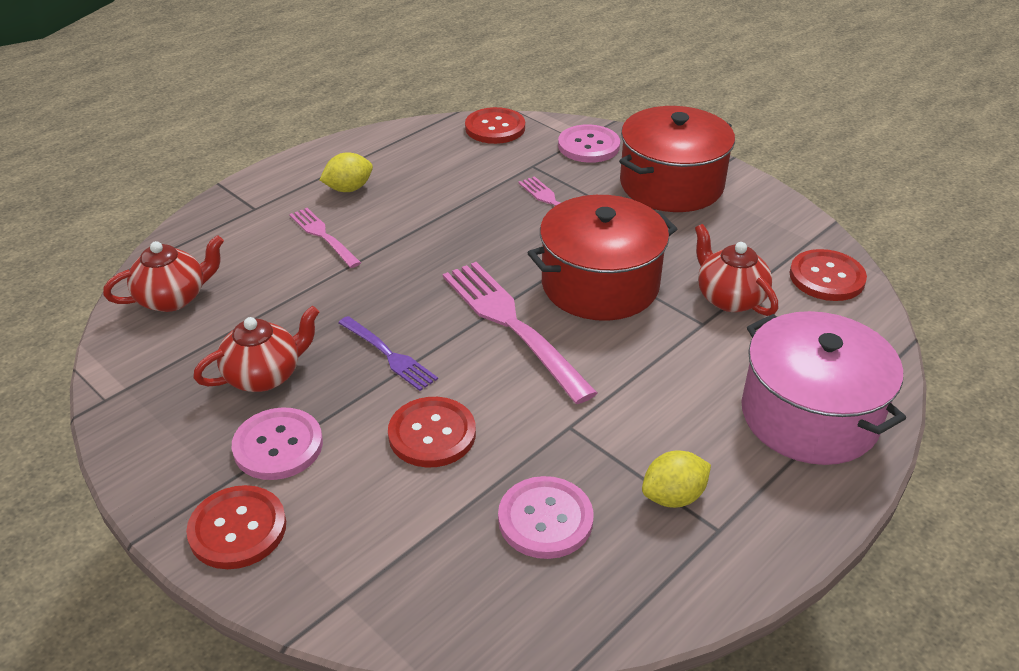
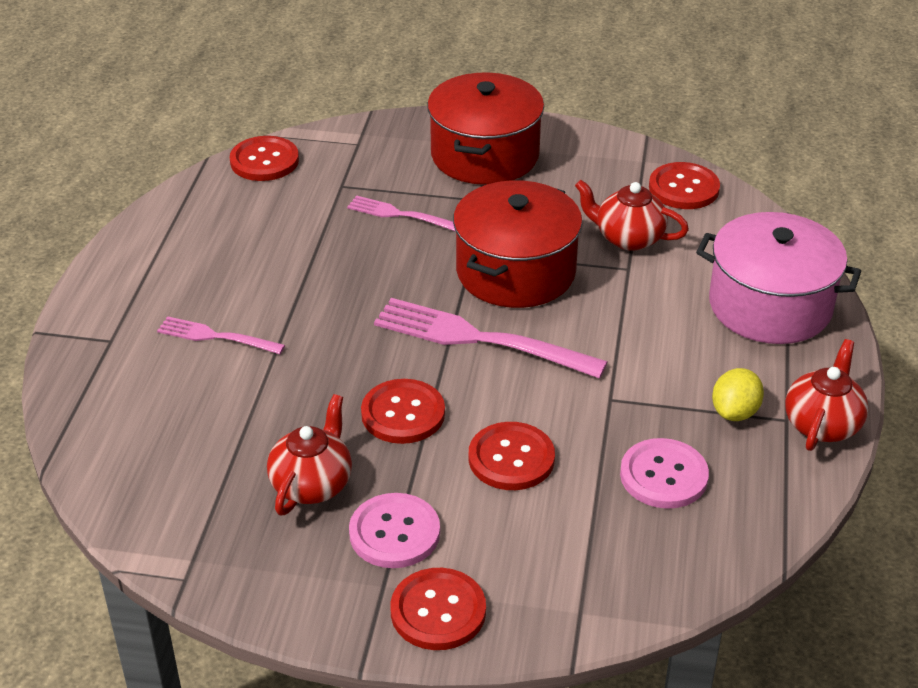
camera: 35 degrees left, 0 degrees up
(173, 298) = (136, 461): red teapot -> red teapot (822, 424)
(348, 189) = (186, 280): yellow lemon -> none
(389, 355) = (403, 414): purple fork -> red button
(588, 146) = (374, 145): pink button -> none

